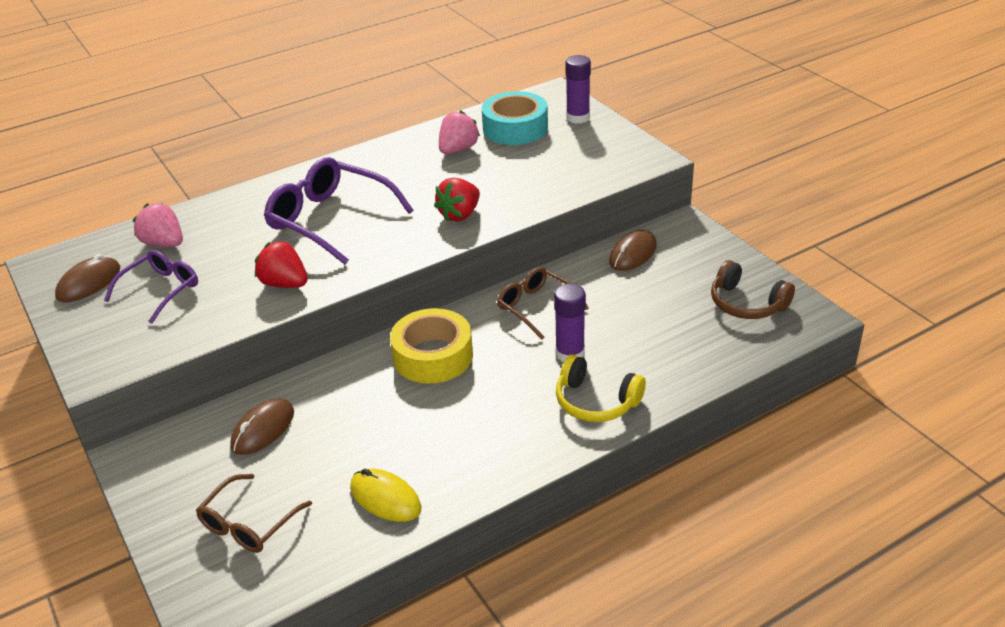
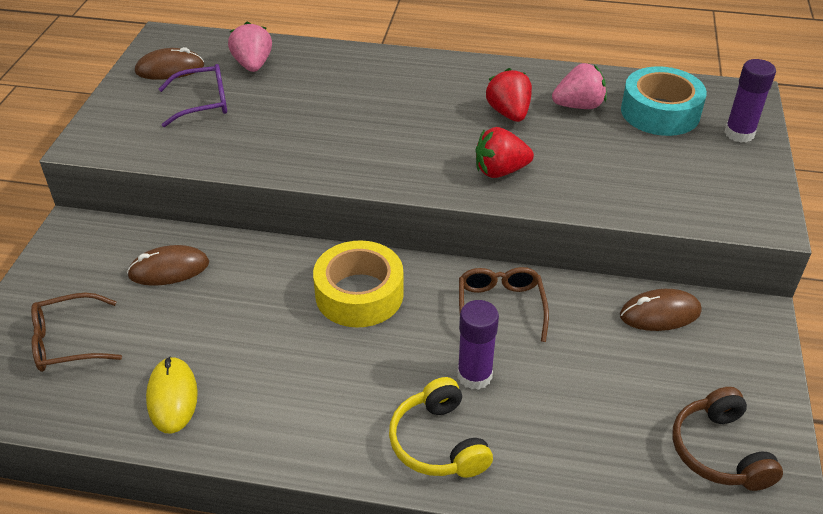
camera: 40 degrees right, 5 degrees up
(284, 284) = (287, 151): red strawberry -> red strawberry (509, 113)
(330, 220) = (390, 113): purple glasses -> none

